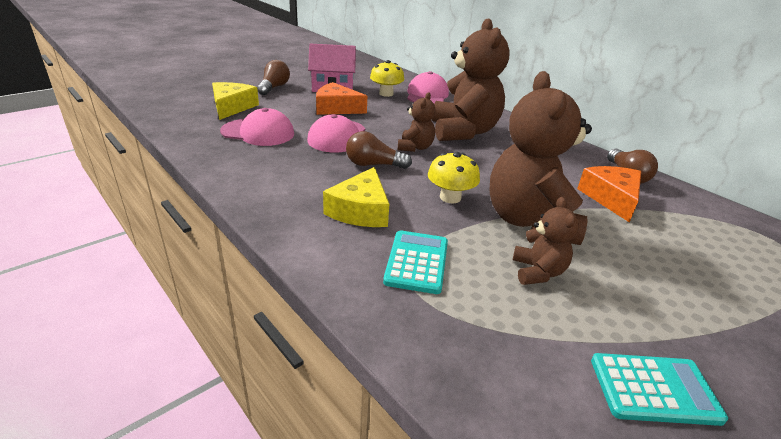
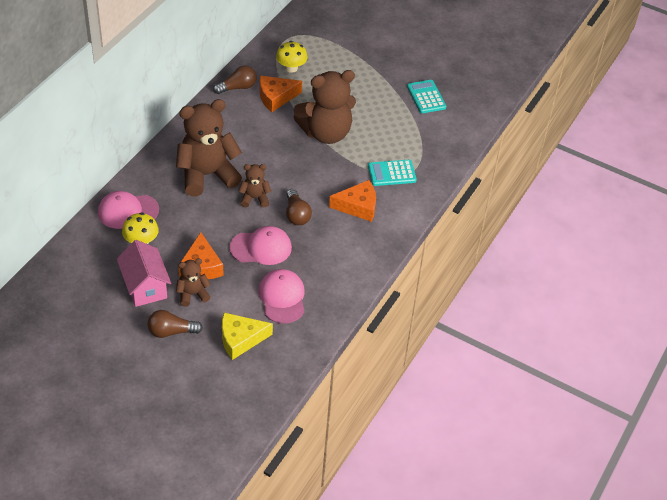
camera: 110 degrees left, 15 degrees up
(360, 210) = (358, 206): yellow cheese -> orange cheese
(450, 197) = (318, 169): yellow mushroom -> yellow mushroom (291, 68)
(538, 272) = (372, 129): brown teddy bear -> brown teddy bear (192, 294)

